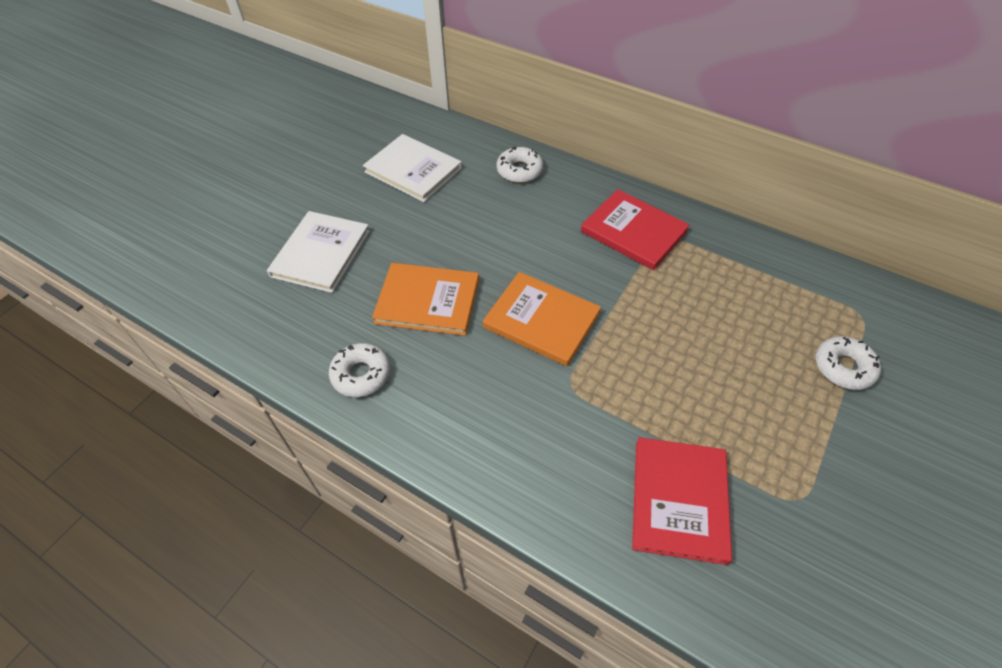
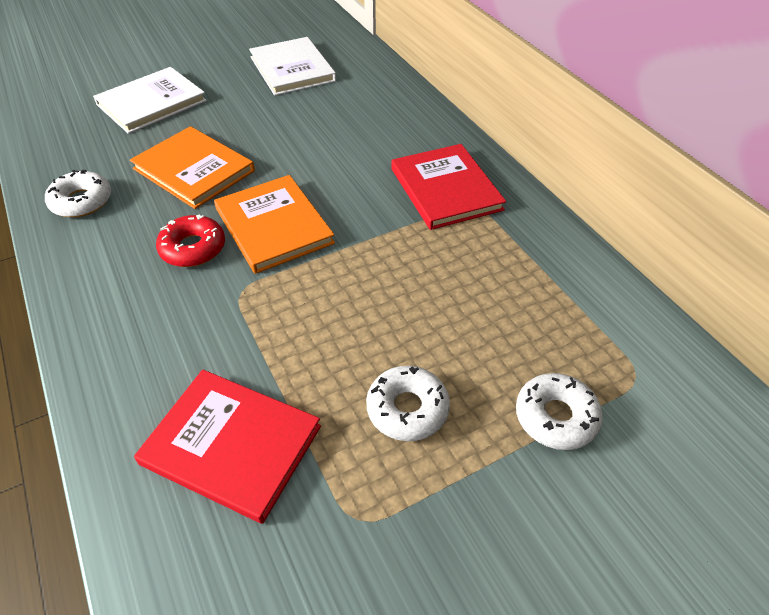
camera: 30 degrees right, 5 degrees down
(499, 369) = (193, 248): none -> red donut
(519, 170) = (387, 100): white donut -> white donut (407, 409)
(679, 500) = (231, 445): red book -> red book turned 75 degrees clockwise

